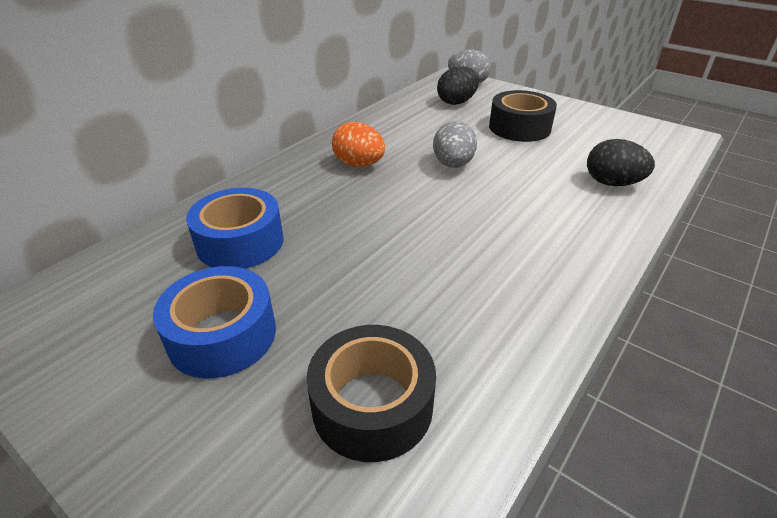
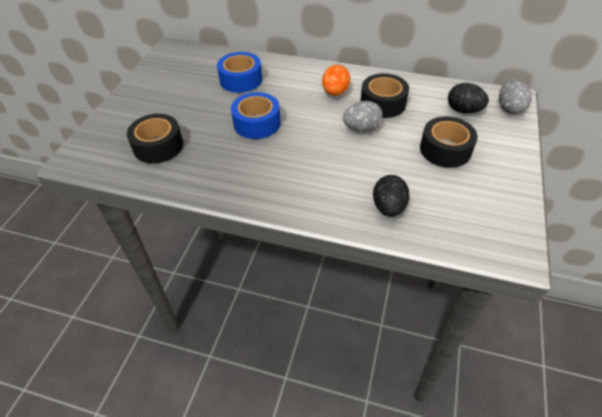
camera: 70 degrees right, 10 degrees up
(222, 335) = (181, 98): blue tape -> blue tape (257, 123)
(410, 139) = (383, 103): none -> black tape

